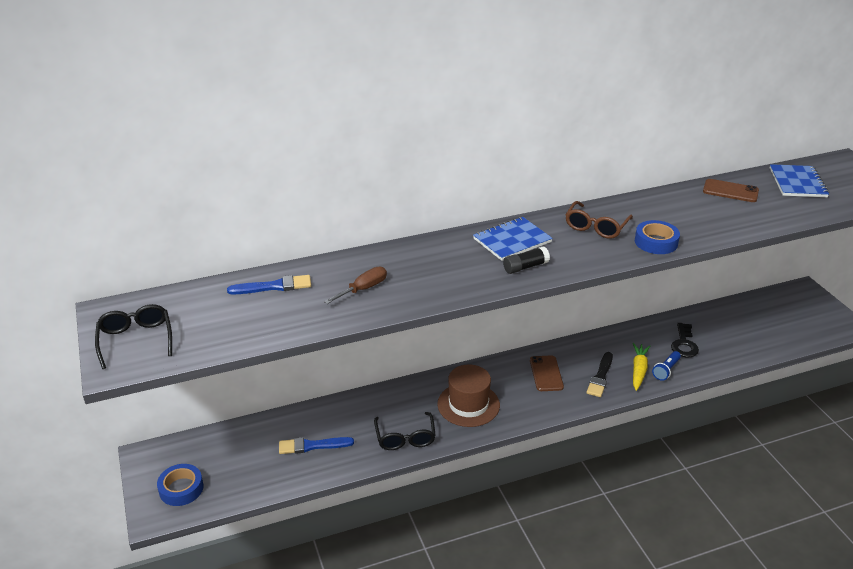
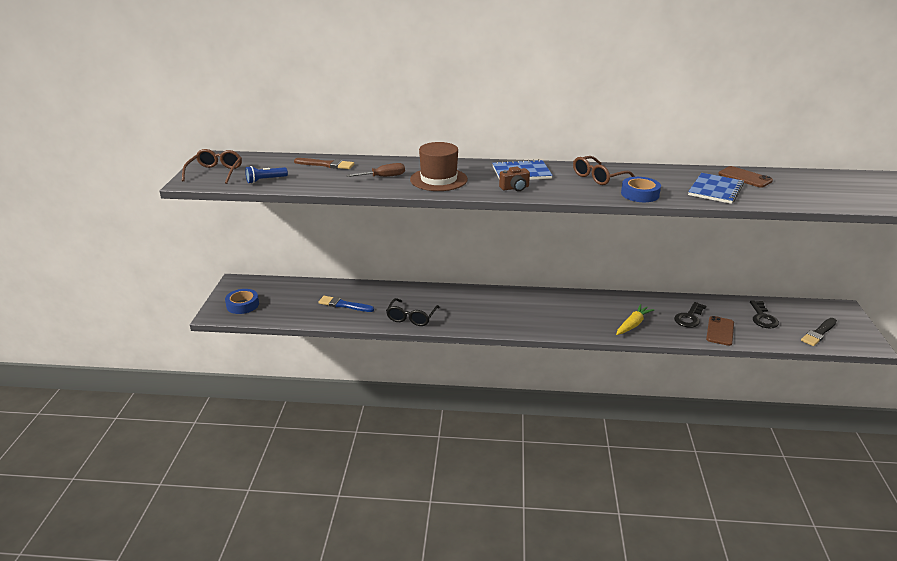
camera: 25 degrees right, 5 degrees down
(136, 340) = (215, 172): black glasses -> brown glasses
(274, 286) = (326, 165): blue brush -> brown brush
(468, 404) = (474, 311): brown hat -> brown hat (438, 179)
(525, 267) = (515, 188): black glue stick -> brown camera
(546, 373) = (552, 307): brown phone -> brown phone (720, 331)
(600, 377) = (596, 320): black brush -> black brush (819, 333)
(666, 370) = (657, 330): blue flashlight -> blue flashlight (265, 180)
(747, 323) = (762, 317): none -> black key
(797, 183) = (818, 183): blue notebook -> blue notebook (715, 190)

